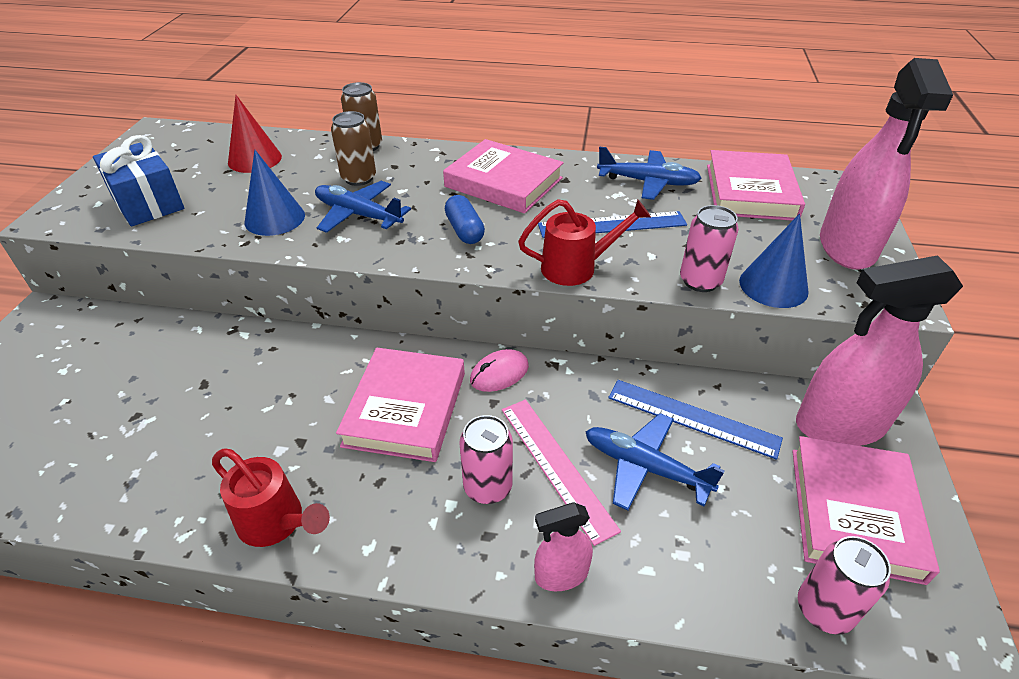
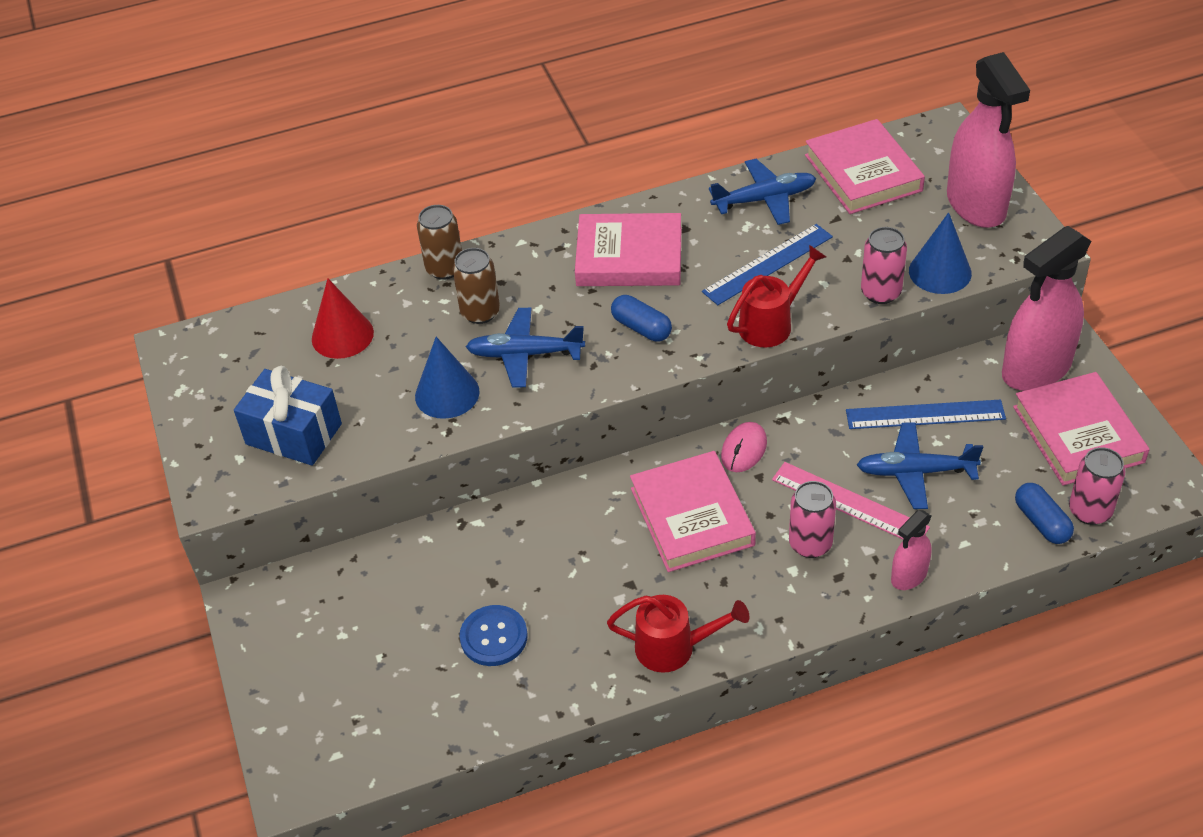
camera: 25 degrees left, 5 degrees up
(154, 430) = (494, 637): none -> blue button
(754, 592) = (1041, 522): none -> blue capsule

